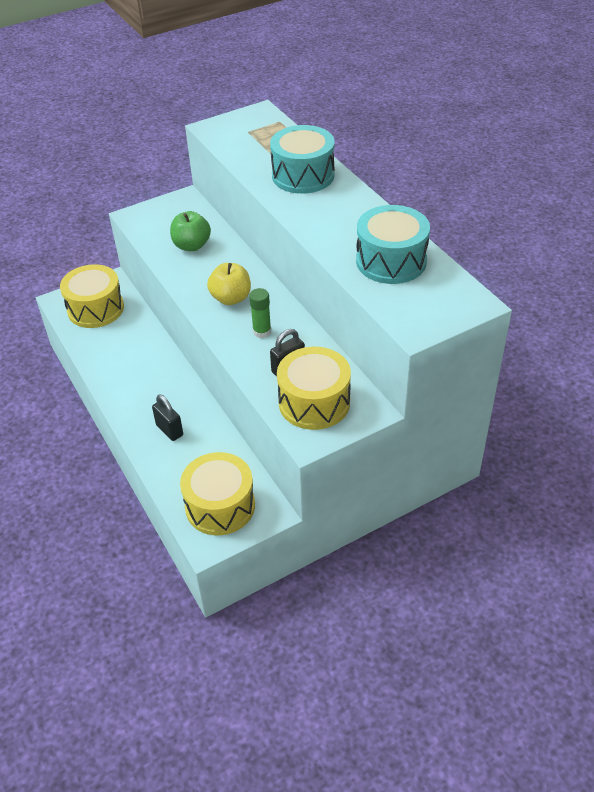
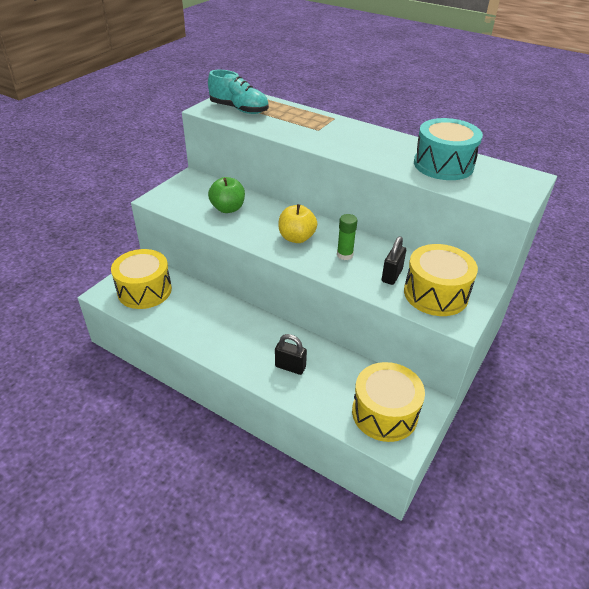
camera: 30 degrees left, 5 degrees down
(243, 135) = (239, 109): none -> turquoise shoe
(303, 175) = (315, 126): turquoise drum -> none

